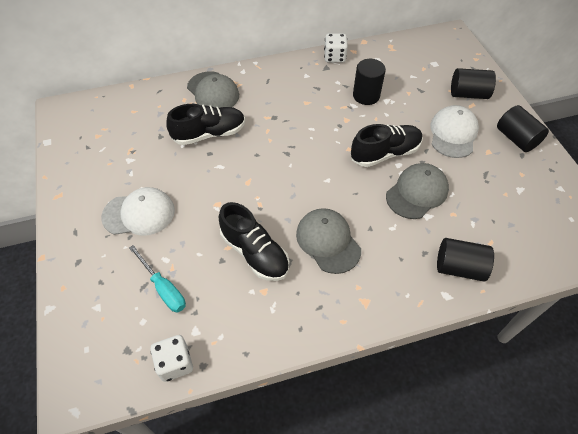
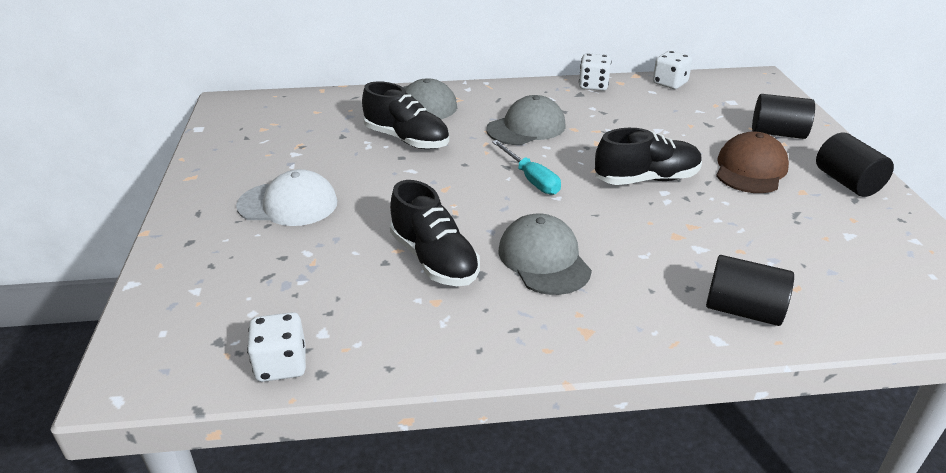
camera: 10 degrees right, 20 degrees down
(163, 288) = (293, 281): turquoise screwdriver -> turquoise screwdriver (531, 179)
(209, 134) = (407, 139): black shoe -> black shoe turned 45 degrees clockwise
(366, 95) = (629, 123): black cylinder -> none
(389, 48) = (670, 83): none -> white dice
(417, 192) = (687, 223): grey cap -> grey cap (526, 127)
(453, 134) = (750, 169): white cap -> brown cap

